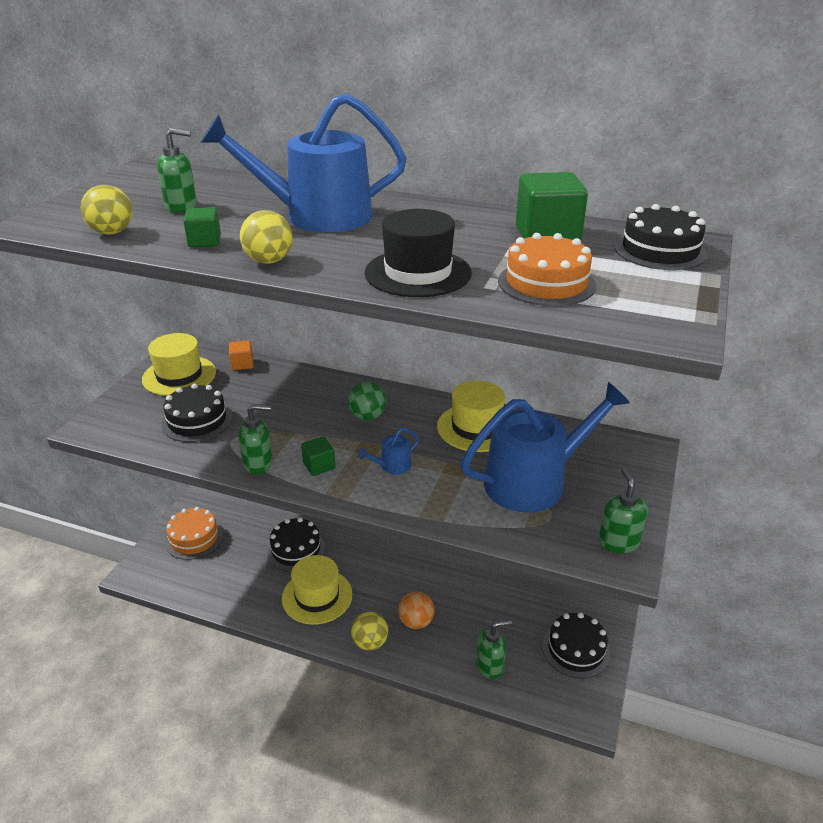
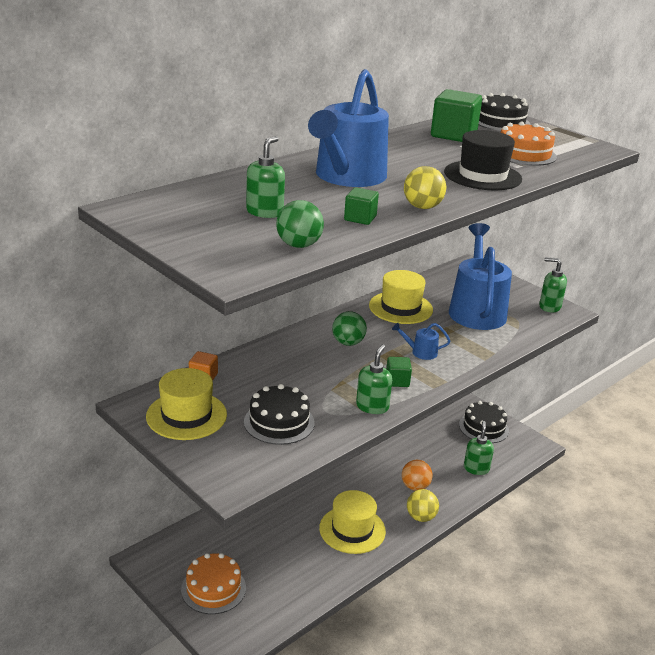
camera: 65 degrees left, 5 degrees down
(112, 232) = (299, 245): yellow ball -> green ball
(296, 549) = (285, 524): black cake -> none
(392, 466) = (421, 352): blue watering can -> blue watering can turned 105 degrees clockwise

